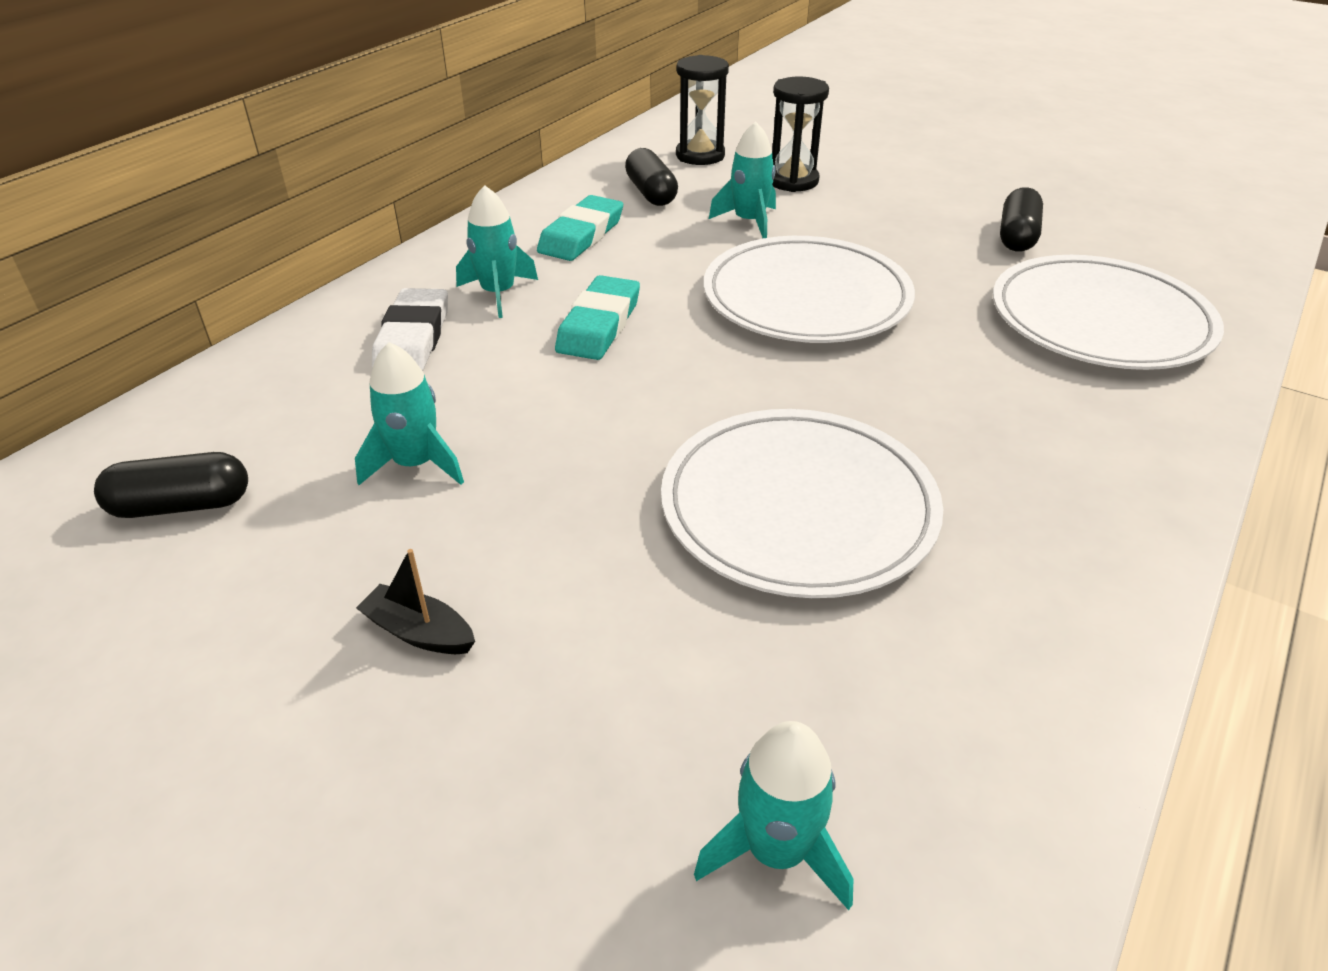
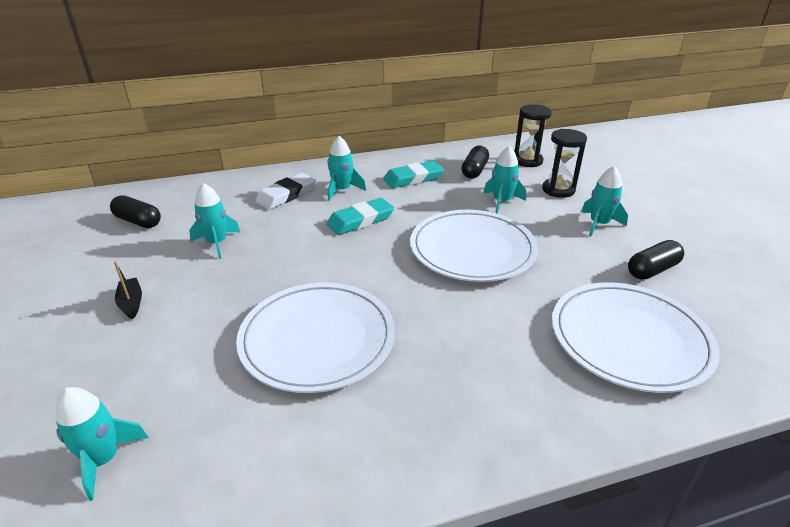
camera: 40 degrees right, 5 degrees down
(895, 206) = (599, 224): none -> turquoise rocket

